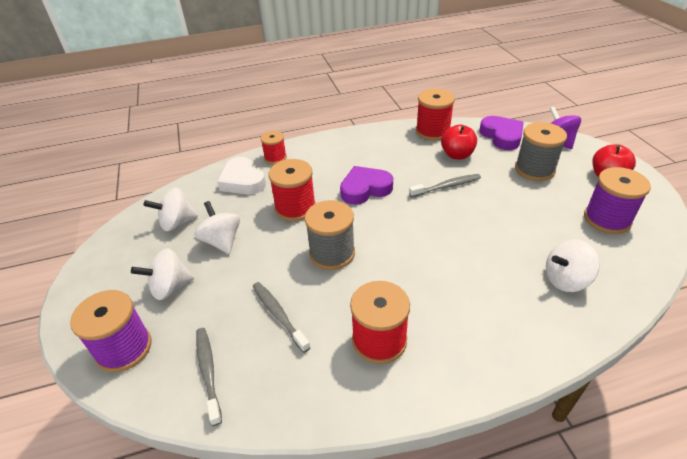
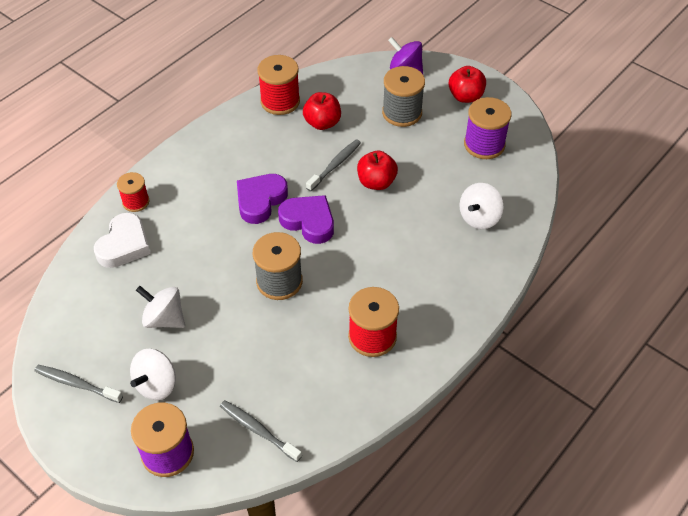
camera: 35 degrees left, 10 degrees up
(177, 223) = (98, 322): white spinning top -> none
(242, 181) = (124, 245): white heart -> white heart turned 90 degrees counterclockwise
(278, 315) = (277, 358): grey toothbrush -> grey toothbrush (76, 384)
(295, 208) = (207, 251): red spool -> none
(475, 211) = (376, 182): none -> red apple
(502, 136) = (351, 82): purple heart -> purple heart (309, 221)

